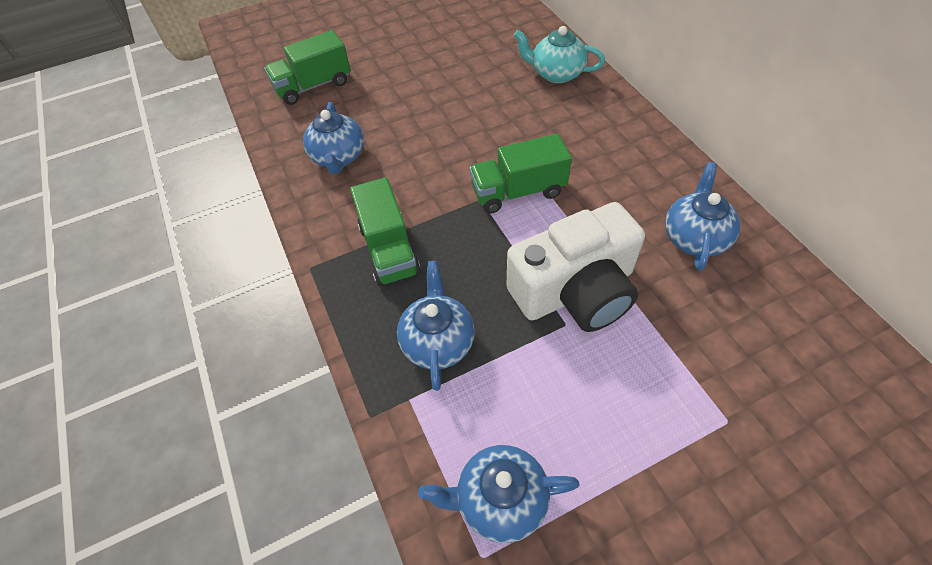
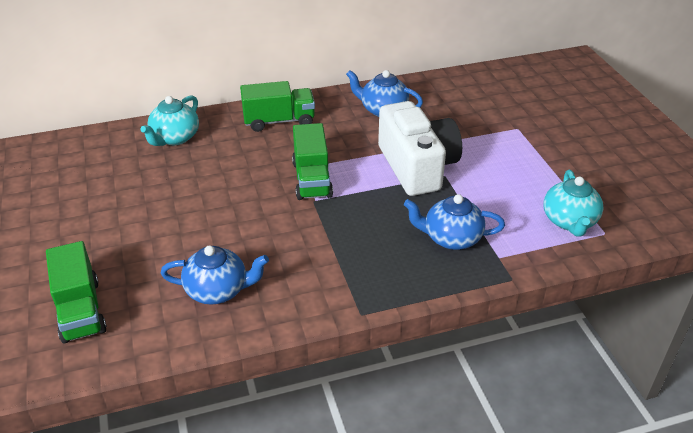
camera: 85 degrees left, 15 degrees down
(389, 250) = (353, 260): green truck -> green truck (279, 121)
(500, 499) = (569, 221): blue teapot -> turquoise teapot

